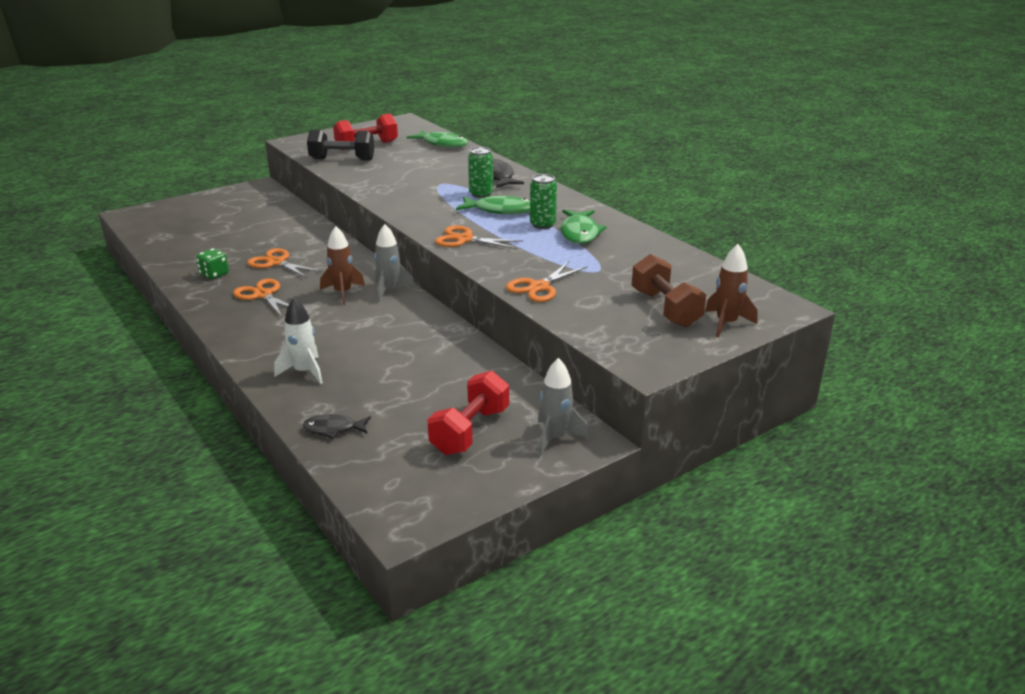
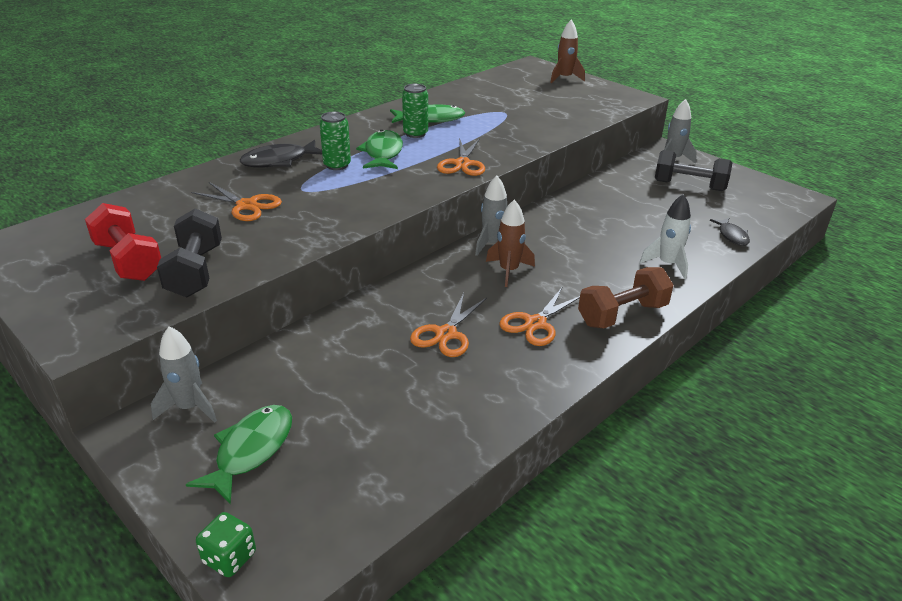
camera: 100 degrees left, 5 degrees up
(214, 274) = (496, 379): green dice -> green dice (229, 558)
(266, 196) = (189, 407): none -> grey rocket
(442, 144) = (140, 203): green fish -> green fish (251, 450)
(470, 431) = (689, 186): red dumbbell -> black dumbbell
(539, 287) = (545, 130): orange scissors -> orange scissors (247, 206)
(665, 308) = (554, 93): brown dumbbell -> brown dumbbell (622, 314)

